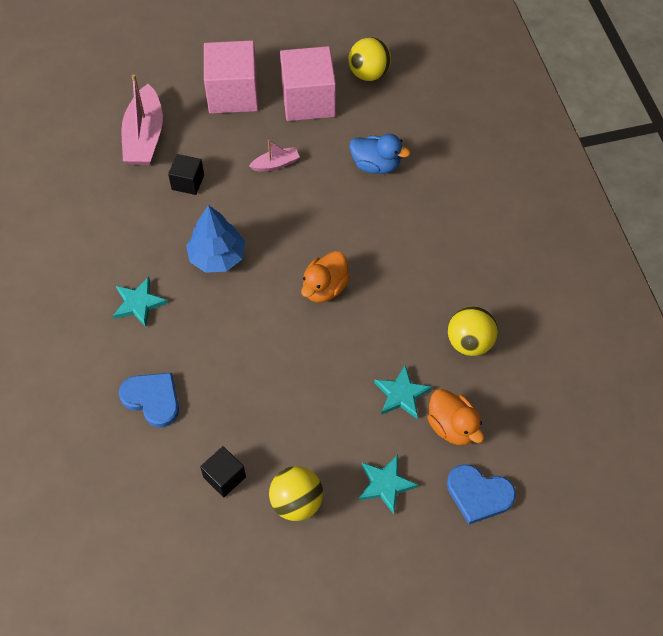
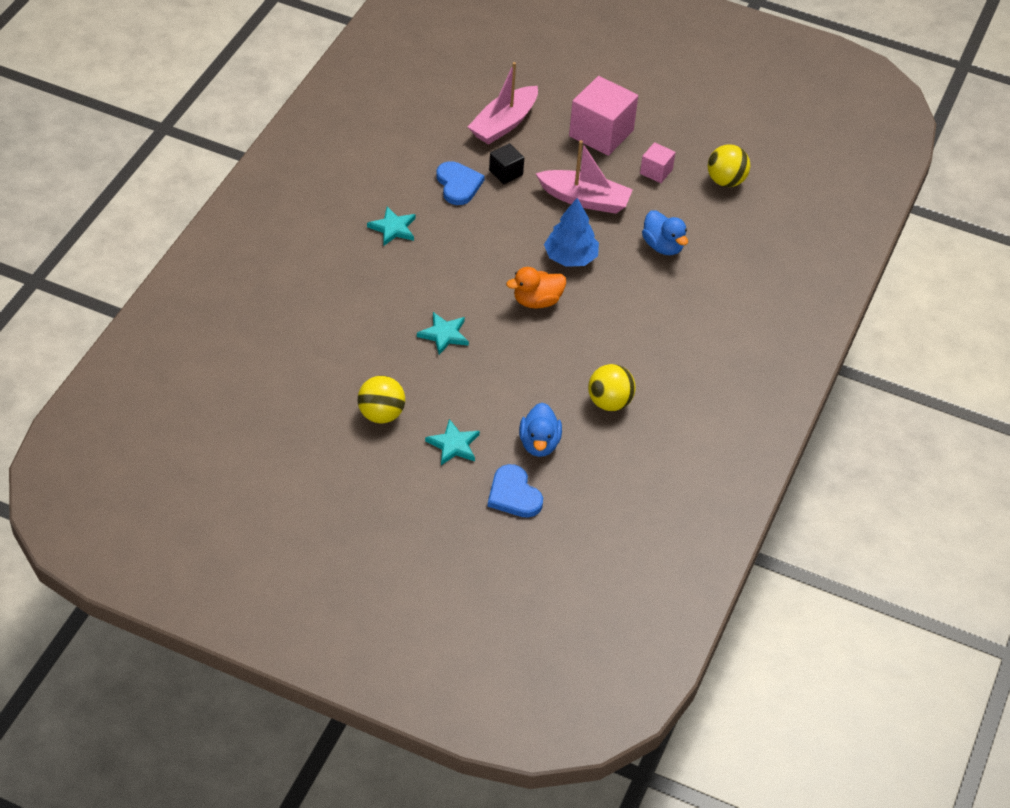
camera: 35 degrees right, 10 degrees down
(152, 399) = (345, 292): blue heart -> blue heart (458, 185)
(217, 257) = (478, 233): blue tree -> blue tree (570, 257)
(224, 477) = (347, 368): black cube -> none
(276, 164) = (585, 199): pink boat -> pink boat, size x1.97
(308, 100) = (656, 171): pink cube -> pink cube, size x0.51
(401, 394) = (523, 401): turquoise star -> turquoise star (444, 335)
(452, 427) = (539, 444): orange duck -> blue duck

